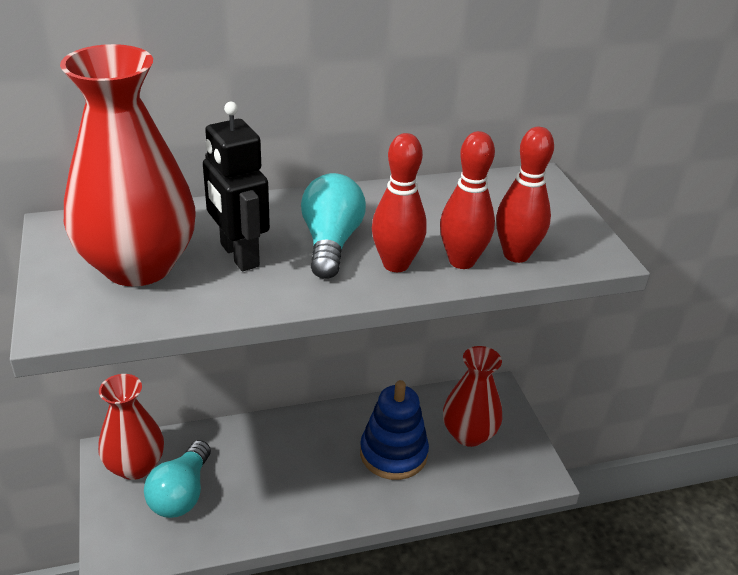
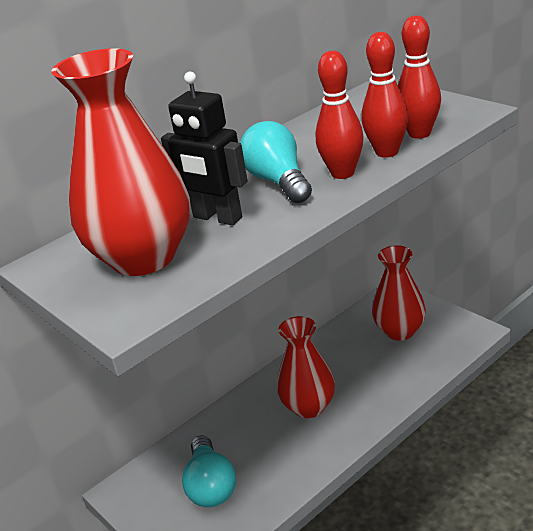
camera: 20 degrees left, 5 degrees down
(135, 466) = (151, 488): red vase -> red vase (309, 407)
(393, 453) = (355, 371): blue stacking toy -> none

